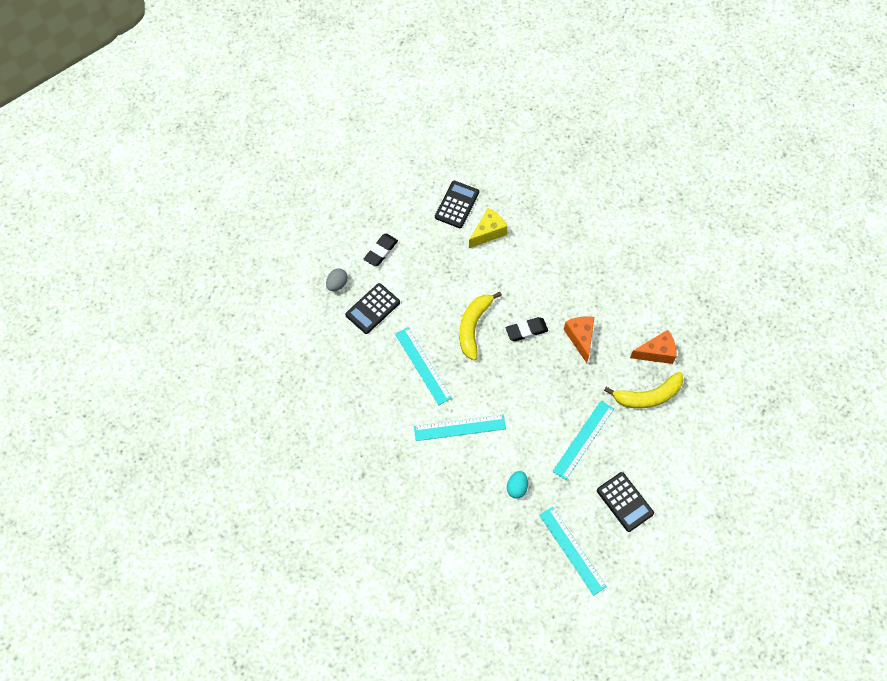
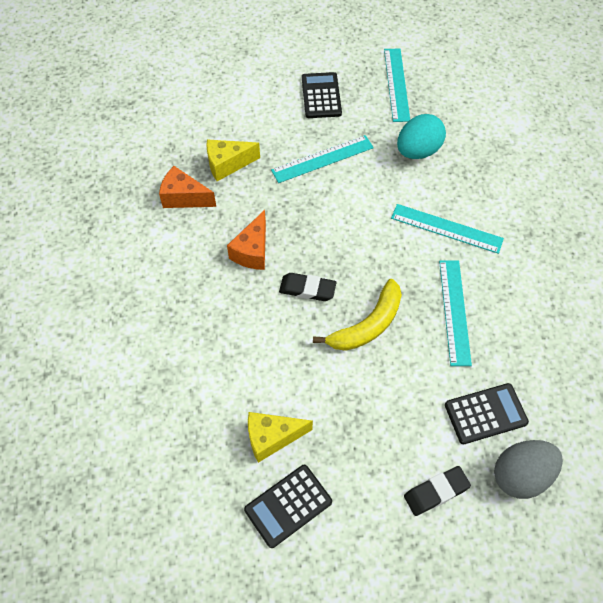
camera: 150 degrees left, 5 degrees down
(337, 284) = (521, 475): grey egg -> grey egg, size x1.73
(517, 487) = (418, 151): turquoise egg -> turquoise egg, size x1.73
(648, 396) = (227, 164): yellow banana -> yellow cheese

